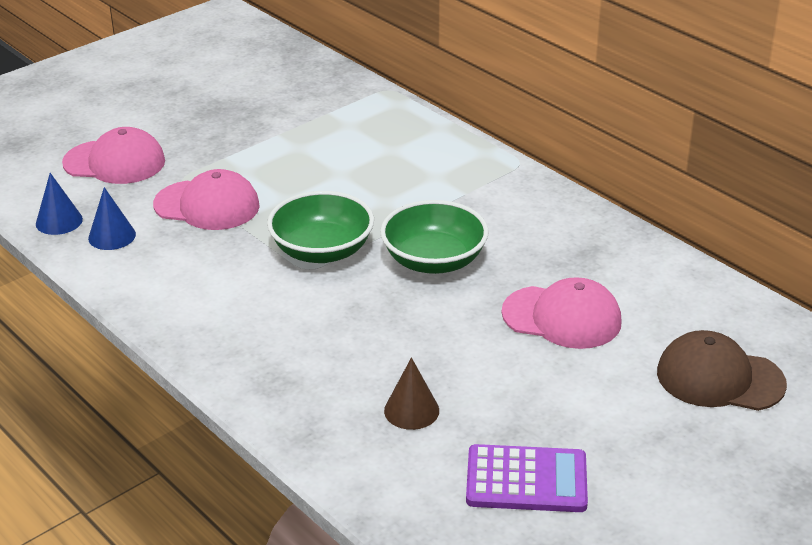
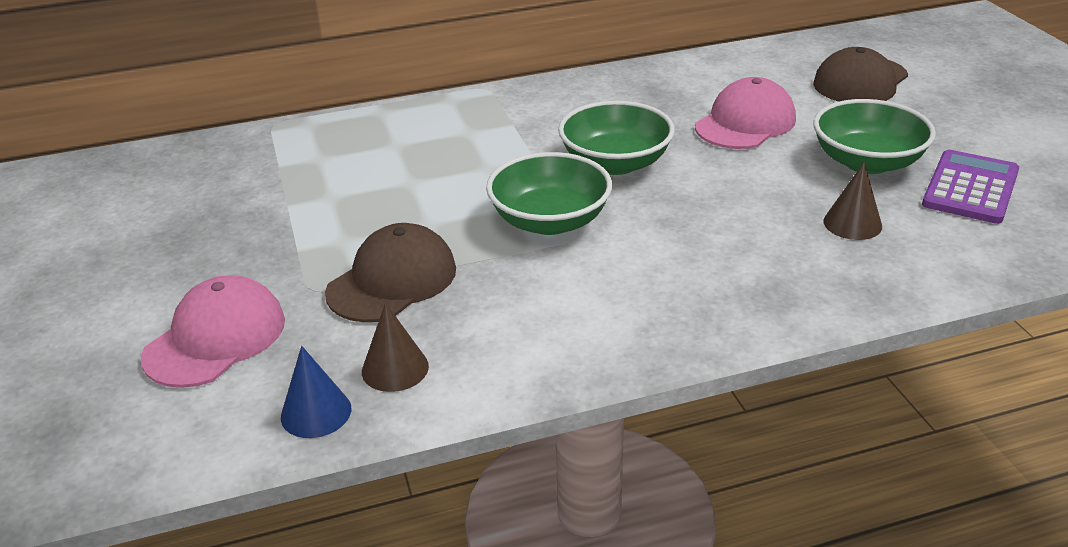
camera: 65 degrees left, 0 degrees up
(112, 236) = (395, 368): blue cone -> brown cone
(207, 205) = (392, 281): pink cap -> brown cap
(535, 405) = (867, 162): none -> green bowl

